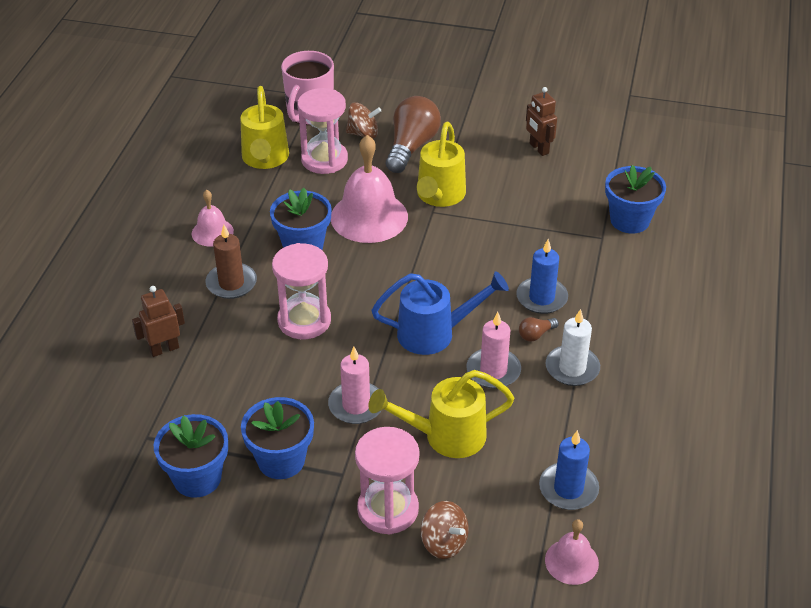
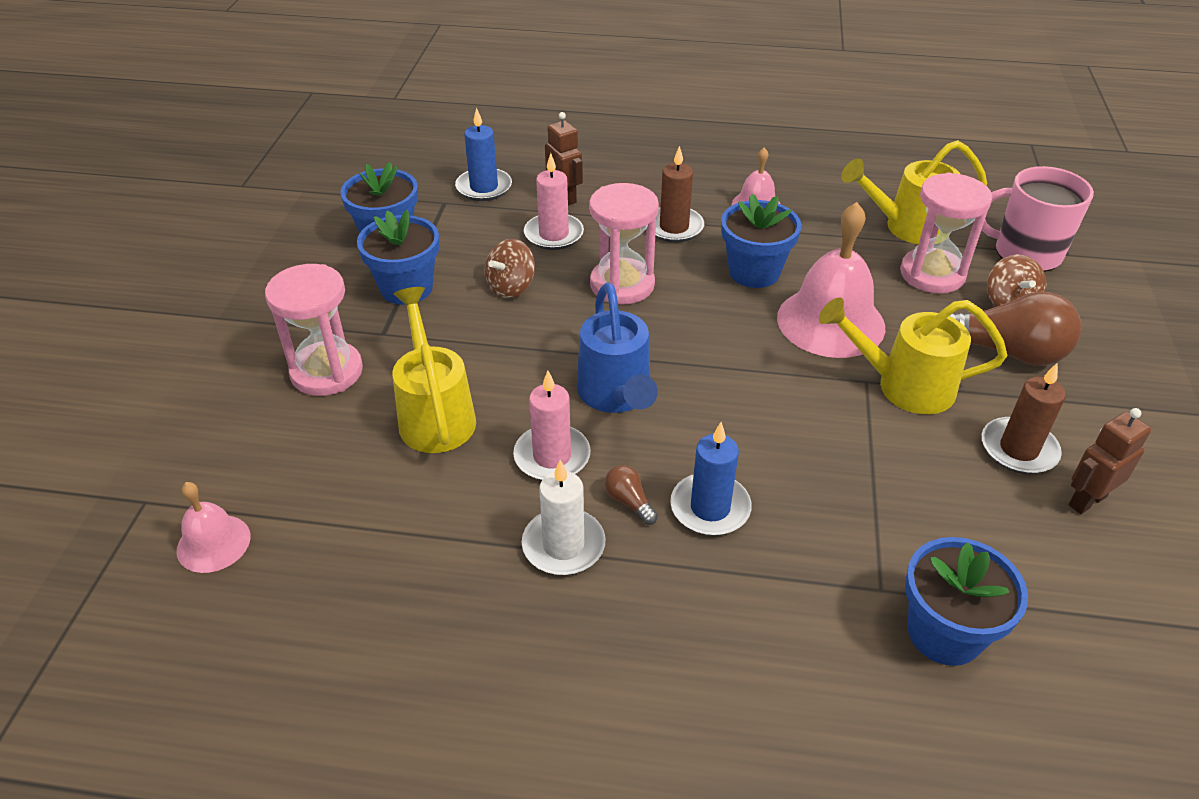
camera: 85 degrees right, 0 degrees up
(356, 405) = (487, 336): pink candle -> pink candle (553, 234)
(444, 543) = (269, 420): brown spinning top -> brown spinning top (511, 287)
(498, 163) = (1018, 449): none -> brown candle
(568, 489) = (334, 540): blue candle -> blue candle (484, 187)

